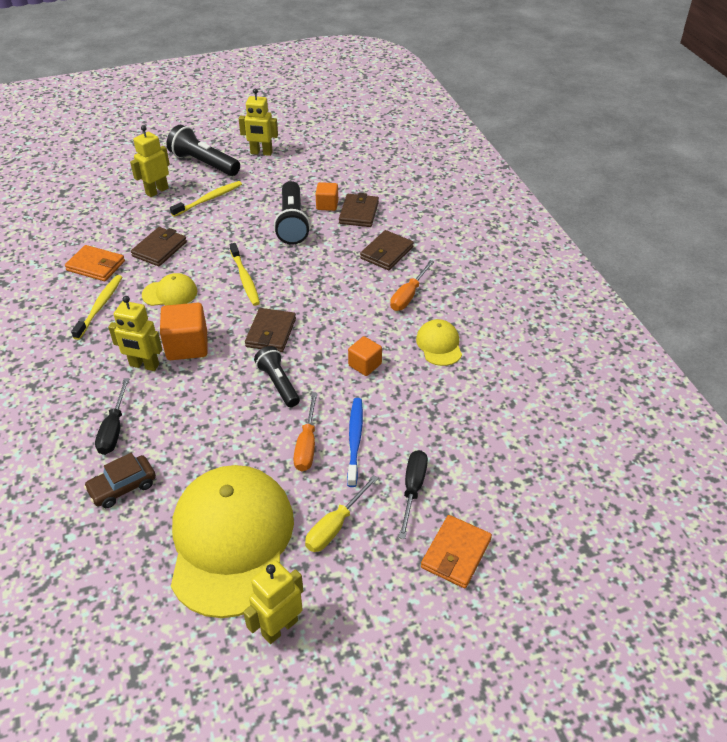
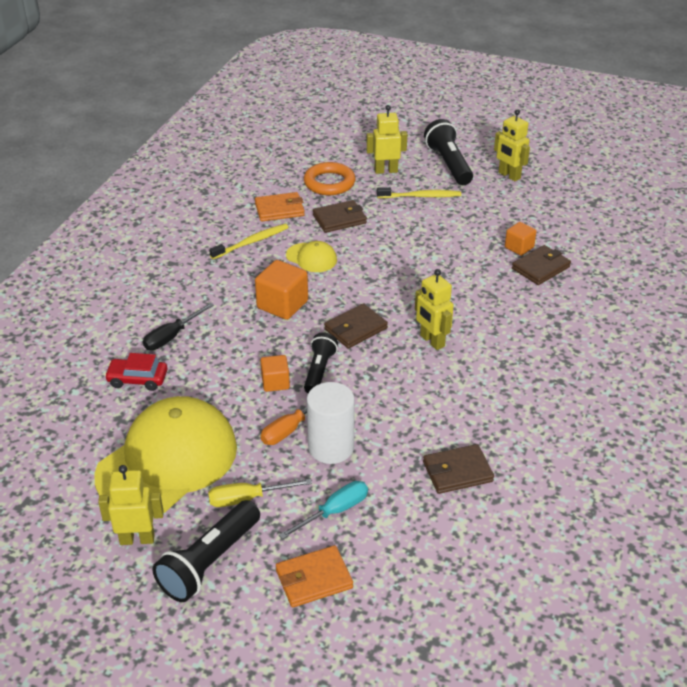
camera: 40 degrees right, 5 degrees down
(96, 266) = (279, 209): orange wallet -> orange wallet turned 75 degrees counterclockwise
(117, 222) = (329, 183): none -> orange ring
(122, 487) = (137, 379): brown car -> red car
(144, 365) = (237, 302): yellow robot -> yellow robot (432, 341)
(245, 279) = (381, 276): yellow toothbrush -> none
(292, 223) = (470, 248): black flashlight -> black flashlight (209, 562)
(355, 440) = (331, 447): blue toothbrush -> white cylinder
(365, 365) = (403, 395): orange cube -> orange cube (275, 382)
(386, 253) = (527, 314): brown wallet -> brown wallet (457, 472)
(408, 295) = (505, 360): orange screwdriver -> none
(413, 489) = (334, 511): black screwdriver -> turquoise screwdriver
(439, 345) = (486, 415): yellow cap -> none

